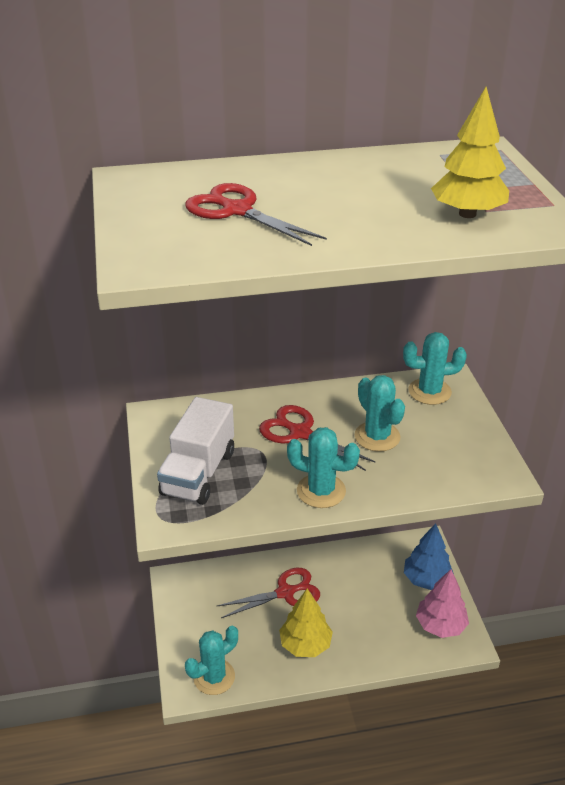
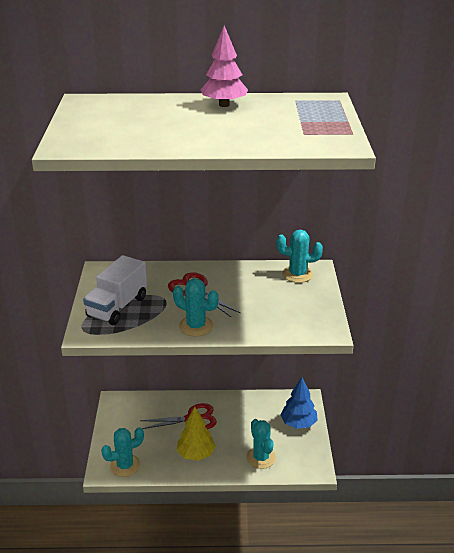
camera: 10 degrees right, 5 degrees down
(237, 211) = (141, 123): red scissors -> none
(377, 436) = (248, 298): turquoise cactus -> turquoise cactus (261, 457)
(440, 625) = (299, 454): pink tree -> pink tree (224, 105)
(467, 214) = (290, 134): yellow tree -> none

